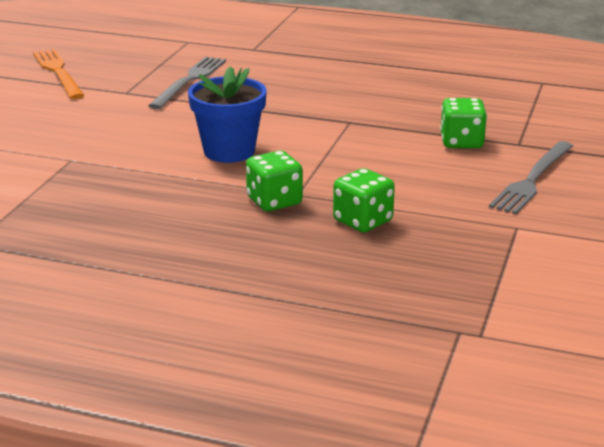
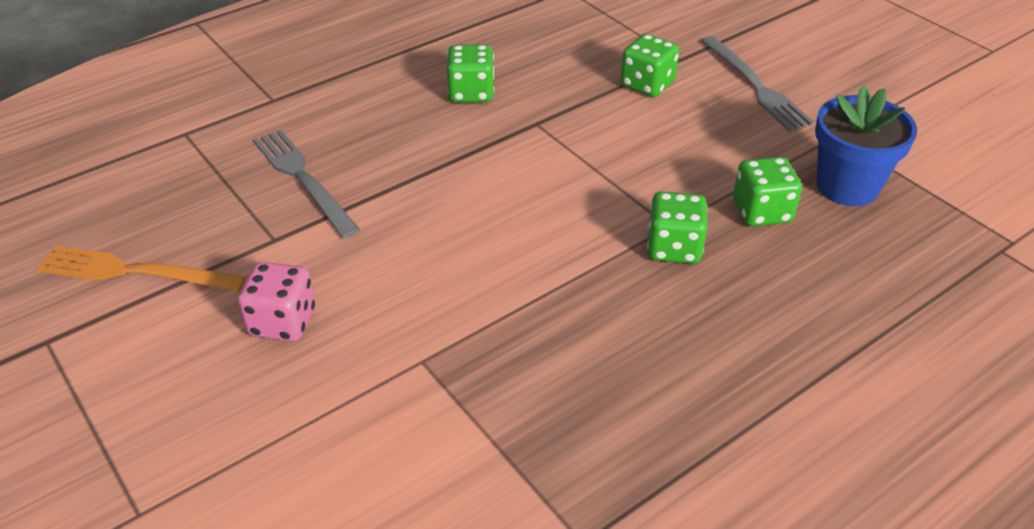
camera: 55 degrees left, 15 degrees up
(61, 117) = (282, 322): none -> pink dice
(229, 151) = (526, 228): blue flower pot -> blue flower pot (847, 186)
(351, 94) = (471, 93): none -> green dice

